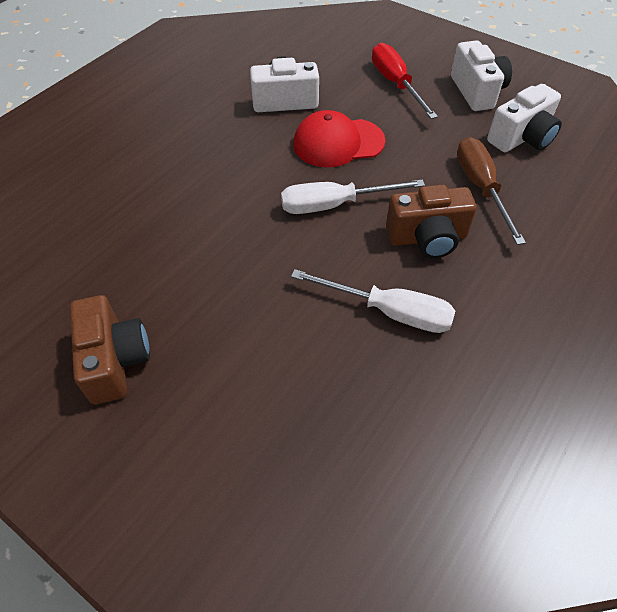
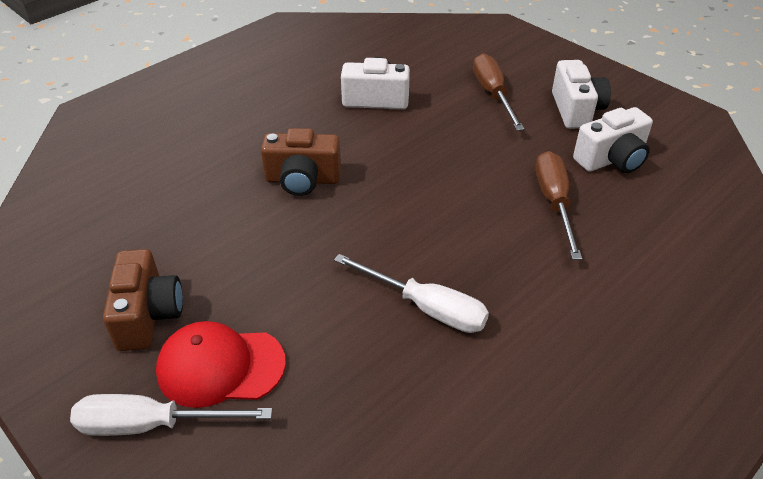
camera: 10 degrees right, 10 degrees down
(334, 205) = (398, 201): white screwdriver -> white screwdriver (151, 424)
(338, 143) = (418, 144): red cap -> red cap (220, 366)
(396, 84) = (493, 94): red screwdriver -> brown screwdriver
(427, 238) = (484, 243): brown camera -> brown camera (302, 180)

